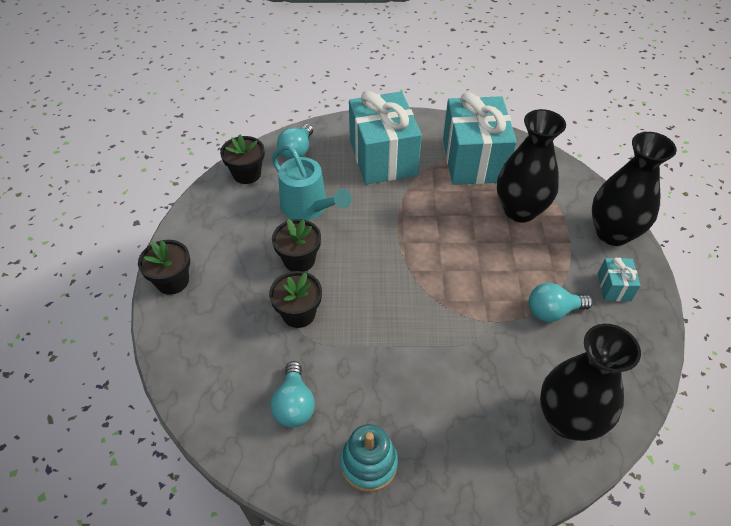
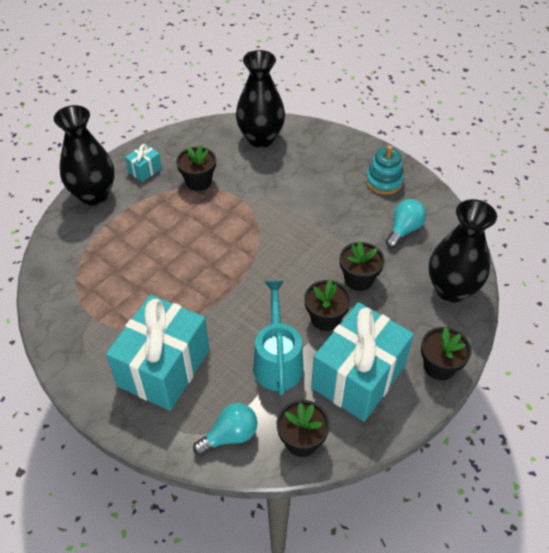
camera: 140 degrees left, 0 degrees up
(473, 160) = (97, 310): turquoise gift -> turquoise gift (358, 377)
(520, 210) = (126, 248): black vase -> black vase (451, 289)
(552, 311) = (198, 181): turquoise light bulb -> black flower pot

